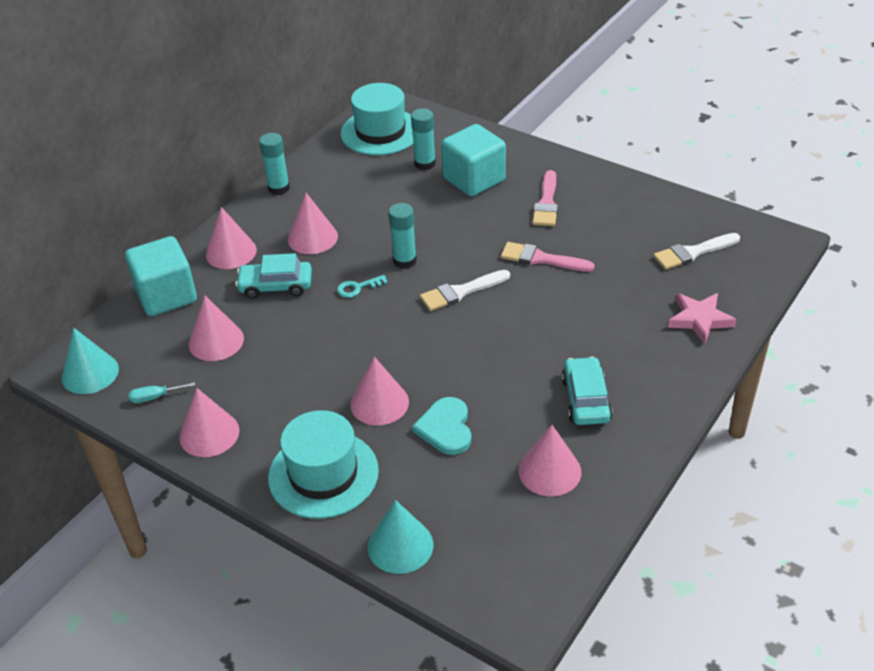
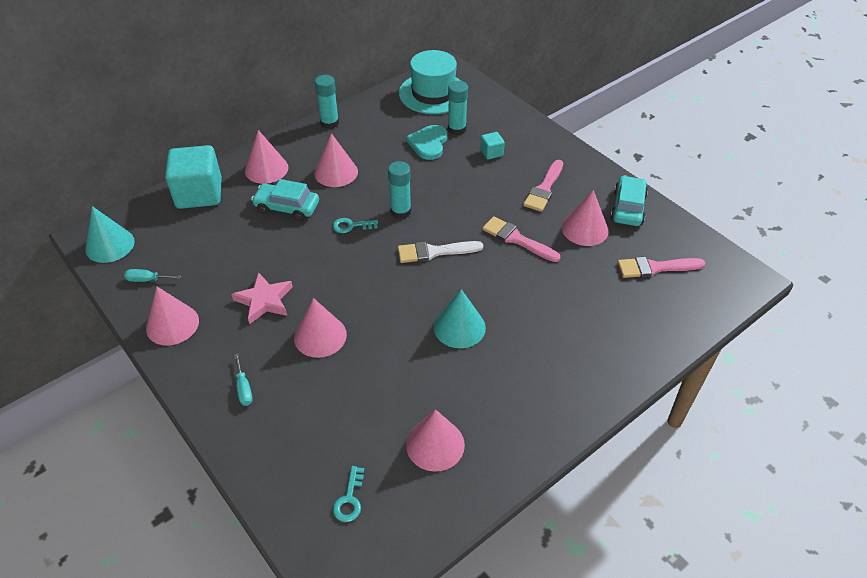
camera: 15 degrees right, 5 degrees up
(216, 341) = (217, 243): pink cone -> pink cone (585, 229)
(323, 474) = (244, 389): turquoise hat -> turquoise screwdriver
(400, 545) = (275, 477): turquoise cone -> turquoise cone (459, 327)
(445, 428) = (364, 376): turquoise heart -> turquoise heart (428, 143)
(474, 179) = (491, 153): turquoise cube -> turquoise cube, size x0.44
(488, 543) = (349, 499): none -> turquoise key
(585, 399) = (497, 383): turquoise car -> turquoise car (628, 208)
(693, 252) = (655, 268): white brush -> pink brush
(700, 319) = (635, 334): pink star -> pink star (264, 300)

